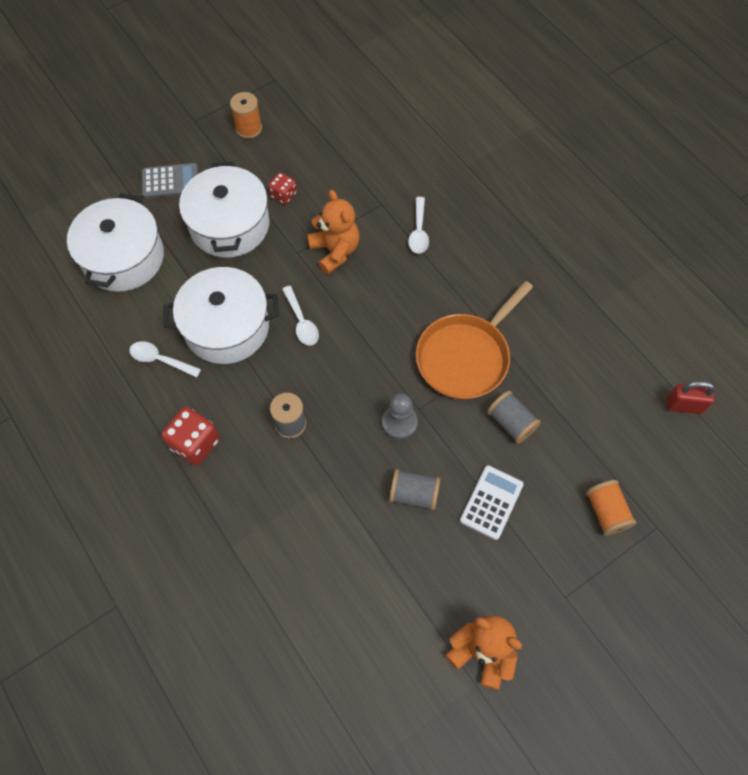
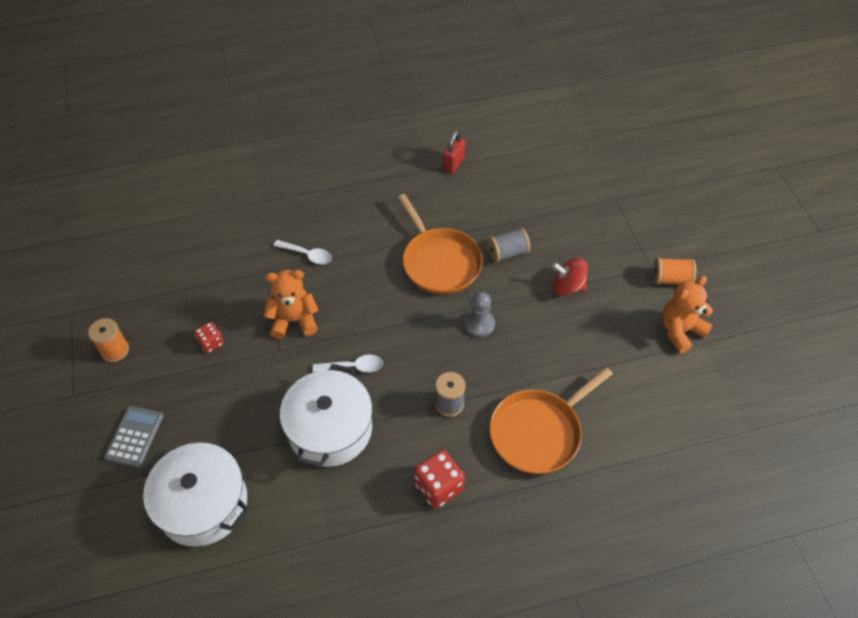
camera: 70 degrees left, 10 degrees down
(160, 360) = (338, 496): white spoon -> none
(229, 225) = (218, 397): white pot -> none
(286, 522) = (538, 432): none -> orange pan
(414, 494) = (544, 334): grey spool -> none
(491, 502) = (567, 286): white calculator -> red spinning top
(606, 512) = (596, 223): orange spool -> orange spool (670, 279)
(684, 405) = (532, 152): red padlock -> red padlock (453, 164)

